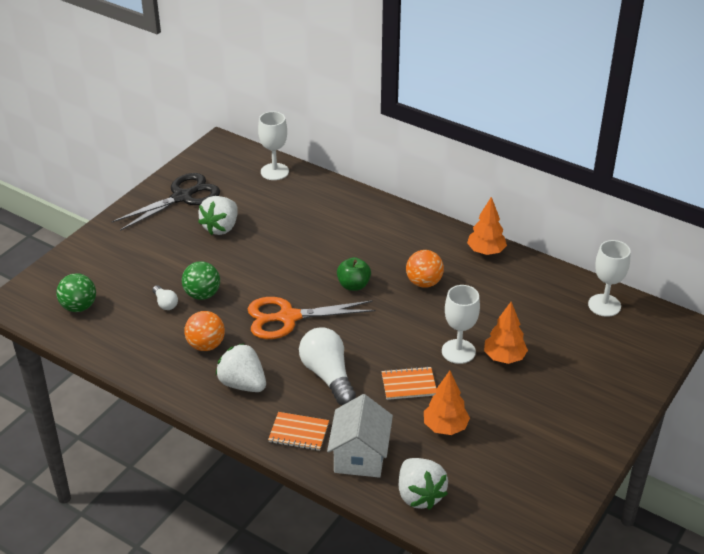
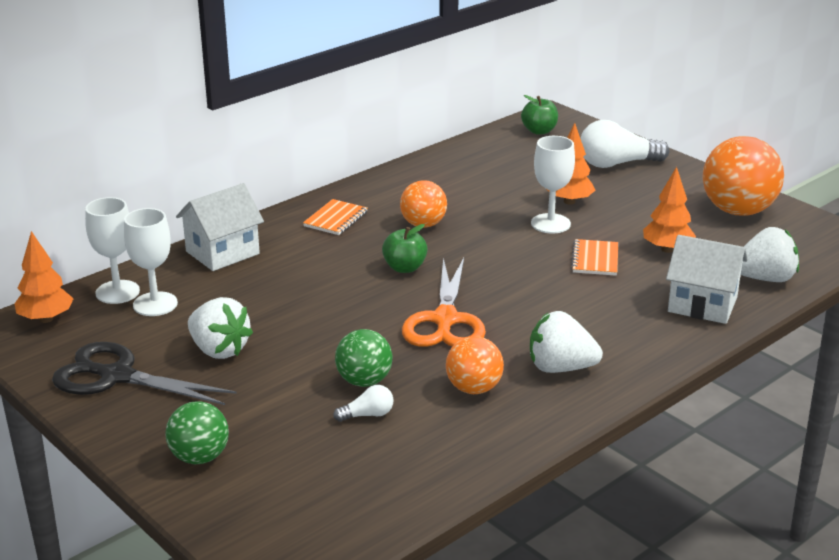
camera: 75 degrees left, 10 degrees down
(79, 307) = (334, 500): green ball -> green ball (199, 457)
(182, 197) = (117, 376): black scissors -> black scissors turned 45 degrees counterclockwise
(243, 384) = (560, 368): white strawberry -> white strawberry turned 45 degrees clockwise
(298, 433) = (657, 338): orange notebook -> orange notebook (336, 219)
(328, 375) = (564, 307): white light bulb -> white light bulb (617, 164)
(340, 199) = (222, 253): none -> white house
(485, 251) = (388, 182): orange tree -> orange tree (46, 319)
(543, 471) = (738, 211): none -> orange ball
(604, 305) = (509, 140): white goblet -> white goblet (155, 304)
(636, 321) = (539, 131): none -> green apple

